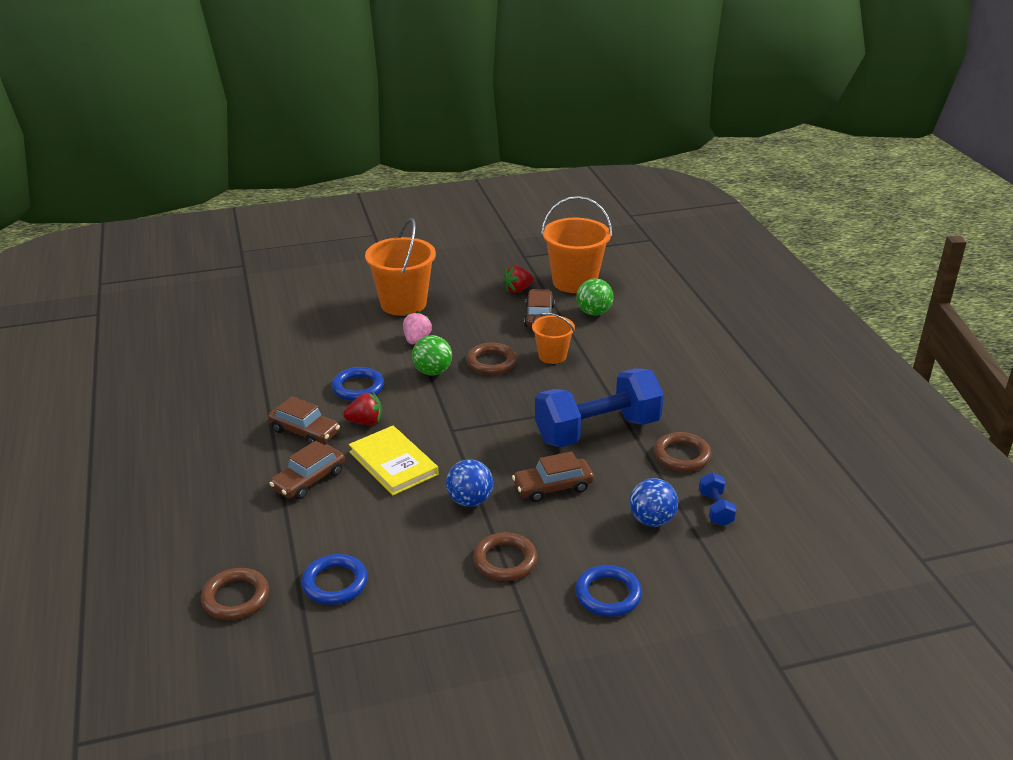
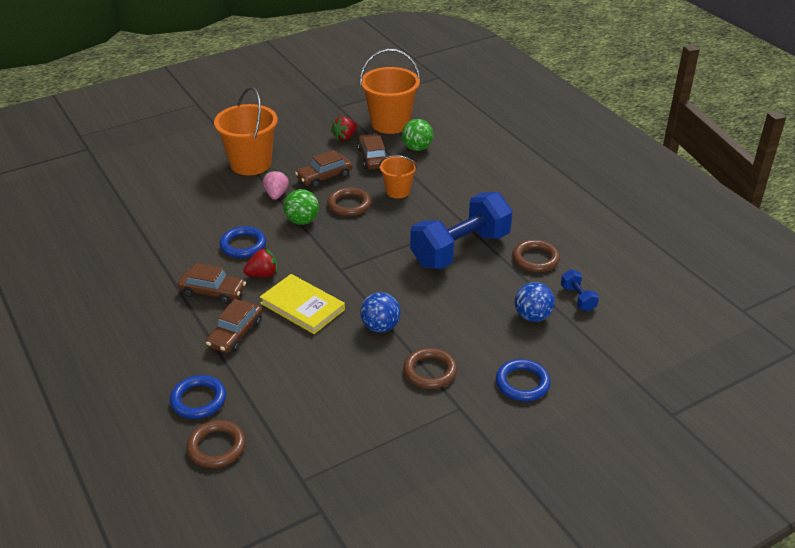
camera: 15 degrees left, 5 degrees up
(335, 583) = (297, 418): blue ring -> blue ring (198, 400)
(553, 487) = (443, 303): brown car -> brown car (324, 177)

